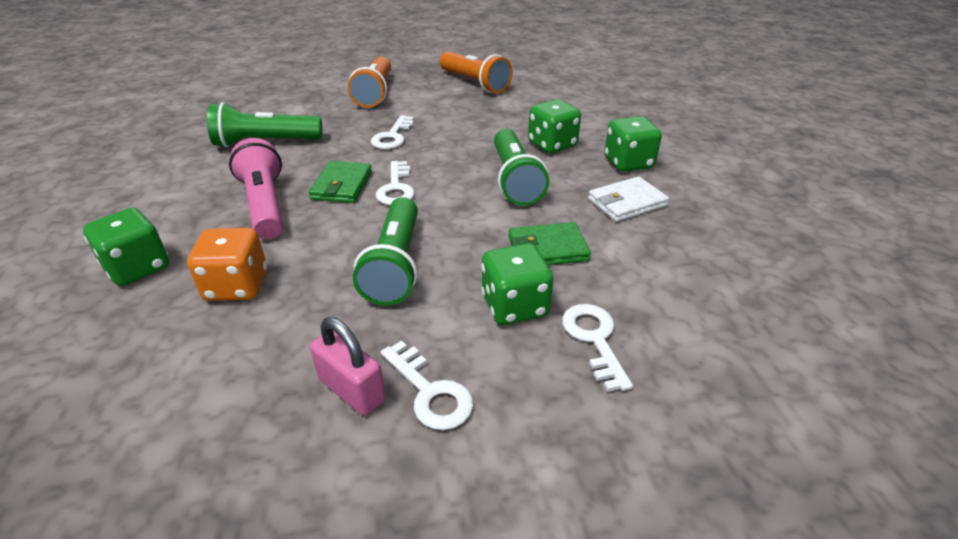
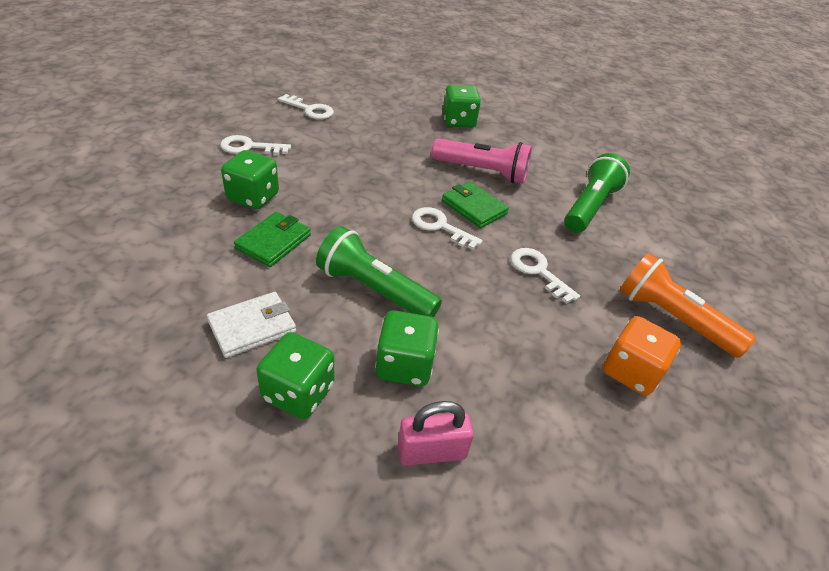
camera: 125 degrees right, 5 degrees up
(237, 286) = (403, 137): orange dice -> orange dice (631, 371)
(352, 390) = (284, 133): pink padlock -> pink padlock (431, 452)
(395, 265) = (350, 182): green flashlight -> none
(474, 83) = (652, 431): orange flashlight -> none
(594, 339) = (188, 203): white key -> white key (310, 110)
(627, 202) = (252, 327): white wallet -> white wallet turned 45 degrees clockwise

